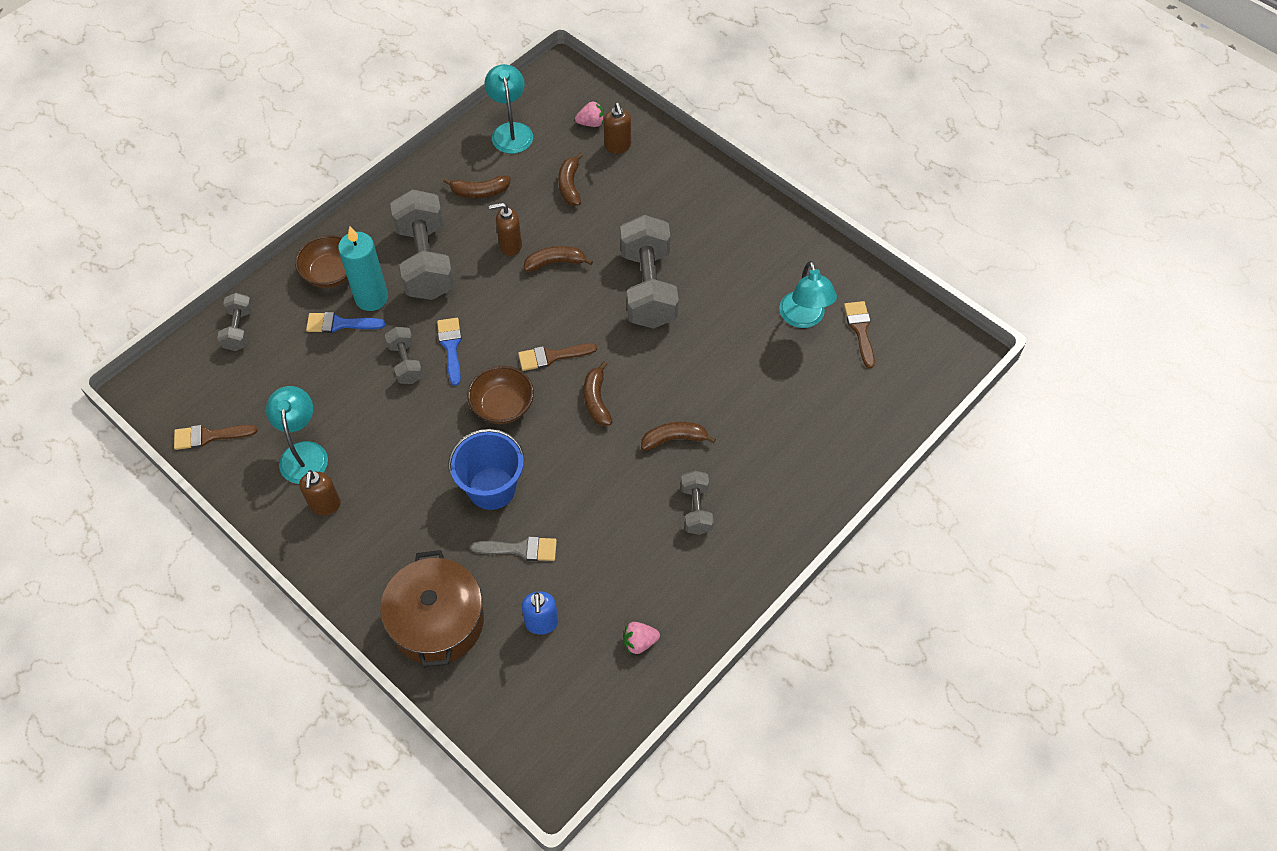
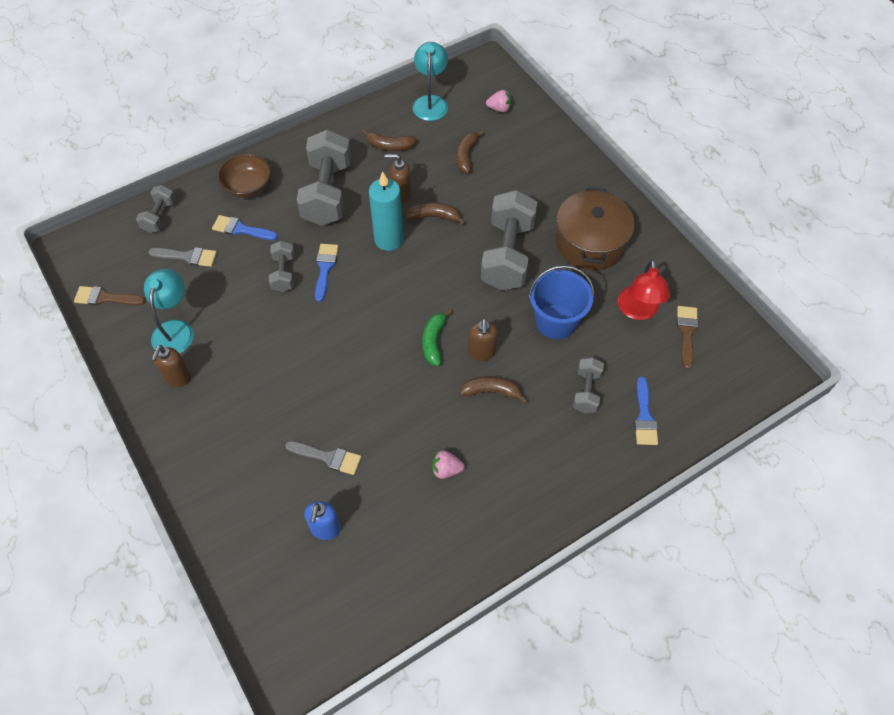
camera: 15 degrees right, 0 degrees up
(288, 368) = (187, 256): none -> grey brush
(371, 298) = (273, 213): turquoise candle -> turquoise candle (389, 240)
(437, 621) = (236, 504): brown pot -> brown pot (590, 242)
(492, 488) = (320, 397): blue bucket -> blue bucket (556, 322)
(502, 406) = (352, 328): brown bowl -> none
(552, 356) = (407, 295): brown brush -> none
(596, 400) = (434, 341): brown banana -> green banana
(617, 146) = (516, 132): brown soap dispenser -> brown soap dispenser (481, 352)
(639, 642) = (406, 569): pink strawberry -> pink strawberry (446, 469)
(696, 509) = (493, 459): grey dumbbell -> grey dumbbell (586, 391)
(804, 318) = (638, 311): turquoise lamp -> red lamp
(839, 428) = (644, 417): none -> blue brush

